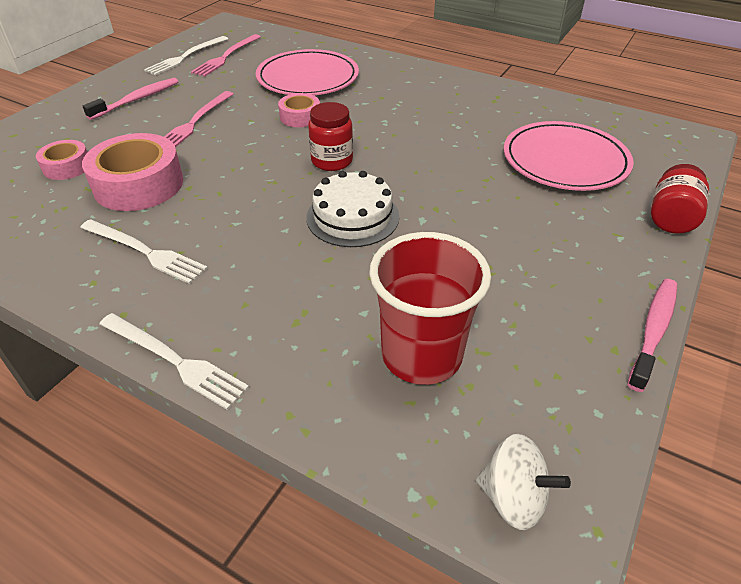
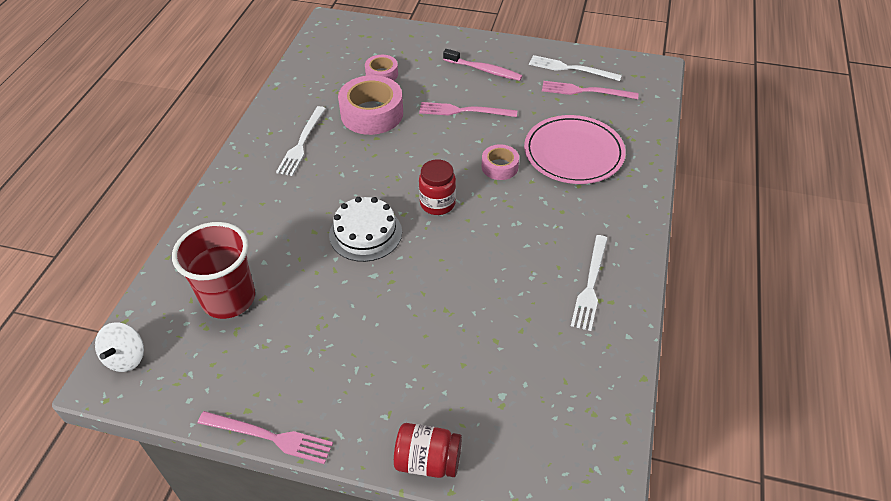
camera: 75 degrees right, 5 degrees up
(174, 360) = (212, 188): white fork -> white fork (590, 285)
(565, 160) = (500, 369): pink plate -> none
(653, 331) = (269, 437): pink toothbrush -> pink fork

